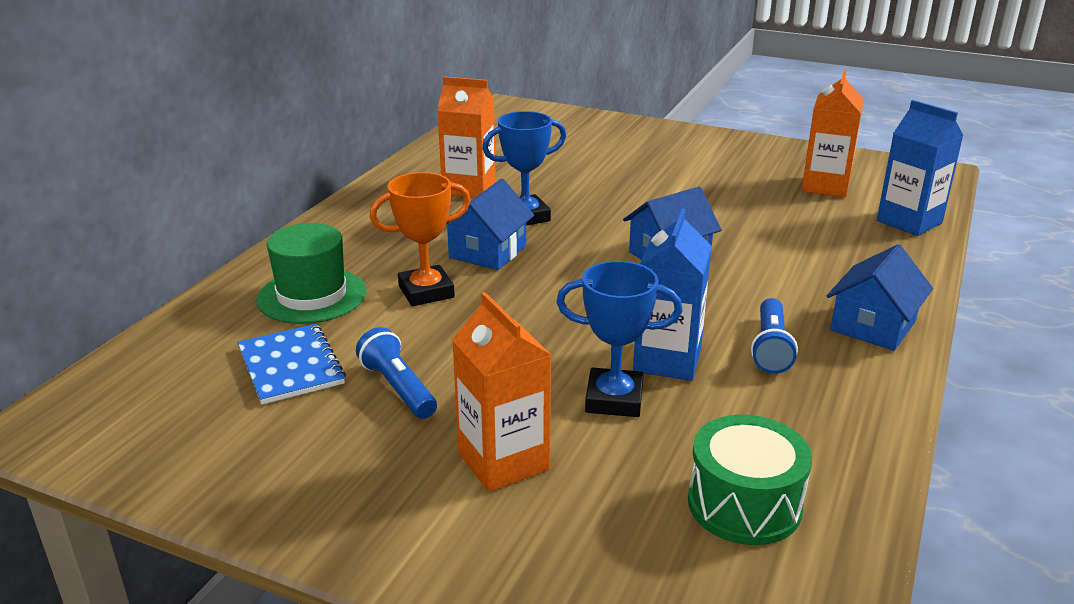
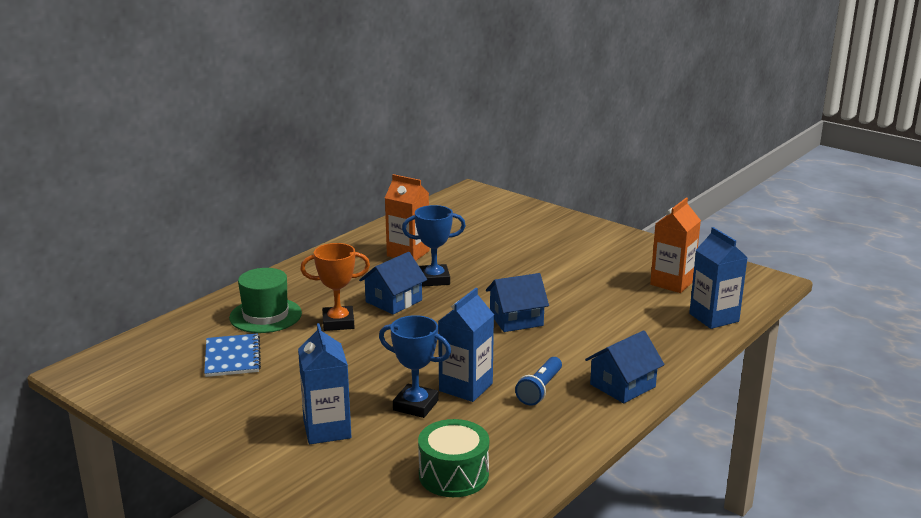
camera: 15 degrees right, 5 degrees down
(398, 388) = (289, 379): blue flashlight -> none
(503, 461) = (327, 429): orange carton -> blue carton

